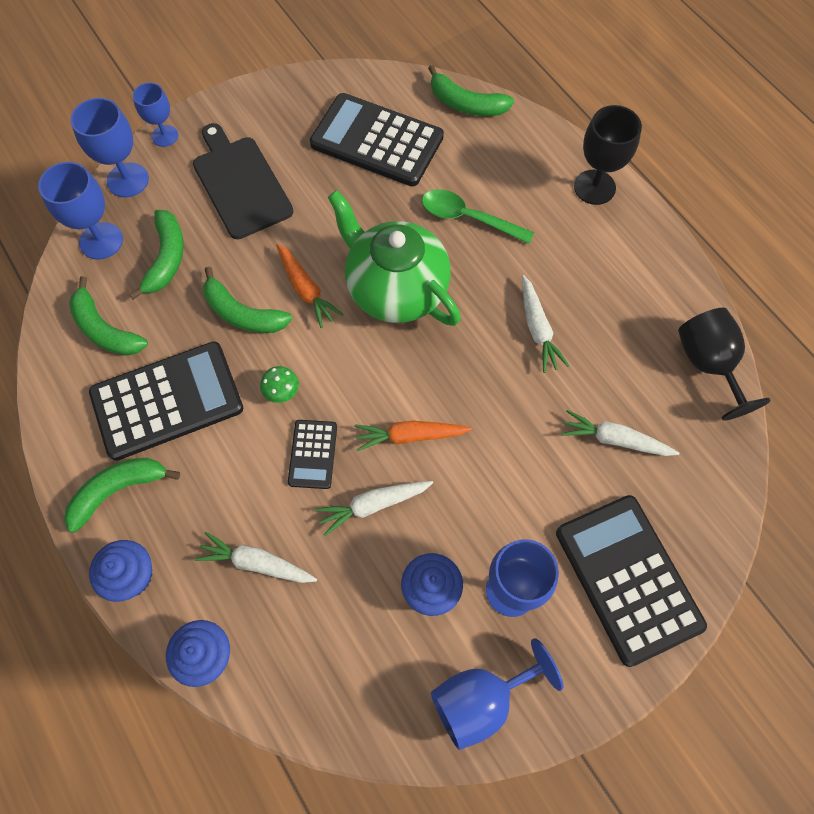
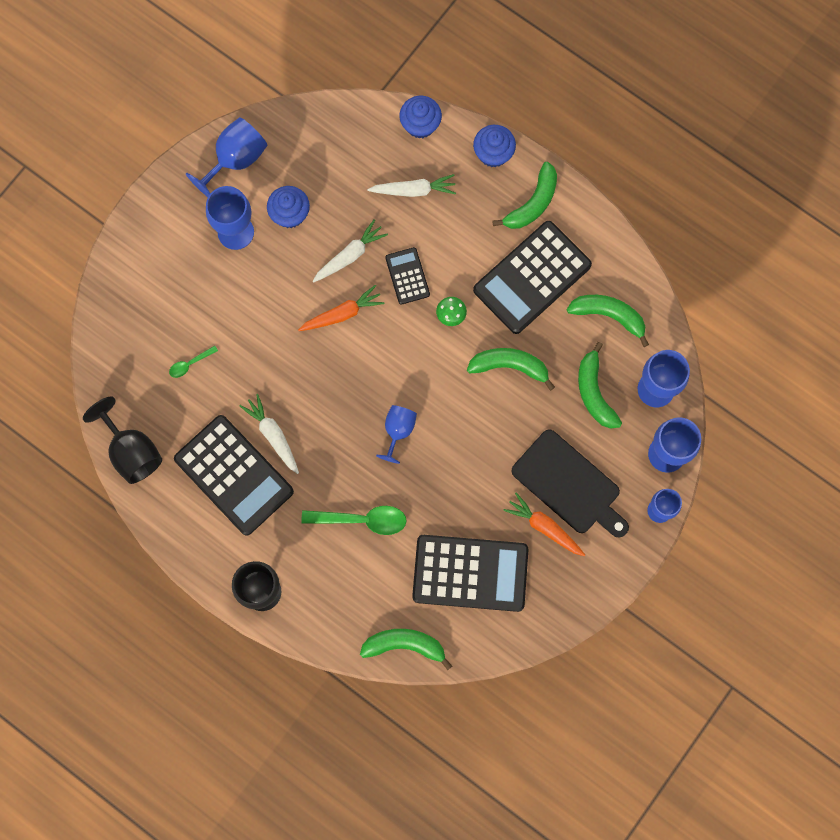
camera: 160 degrees right, 10 degrees up
(306, 289) = (469, 405): orange carrot -> orange carrot (544, 527)
(395, 289) = (398, 431): green teapot -> blue goblet
(615, 440) = (190, 364): white carrot -> green spoon
(628, 578) = (158, 267): black calculator -> black calculator (234, 475)

